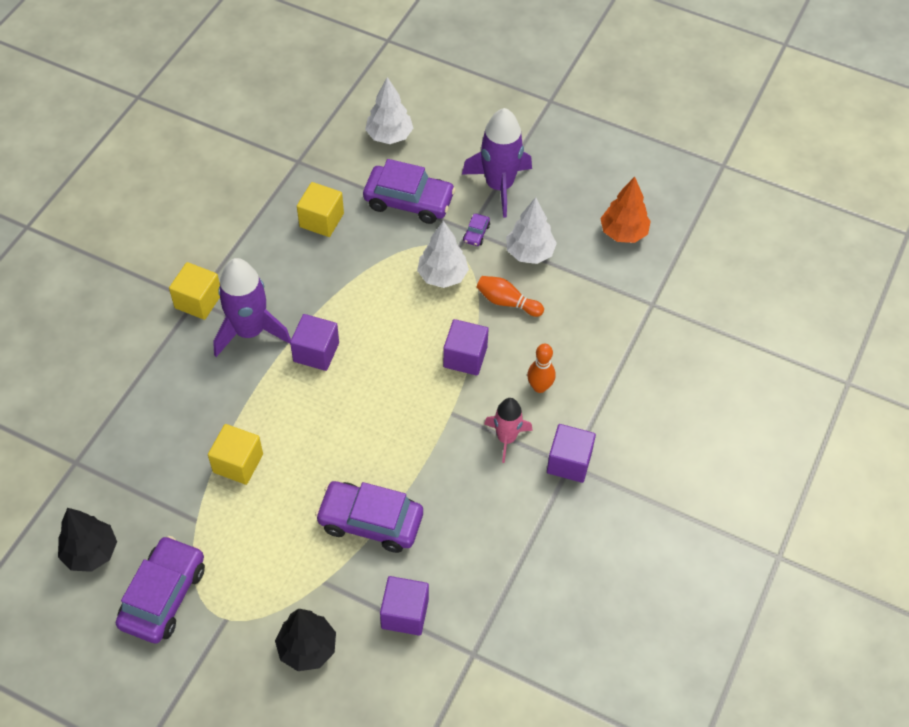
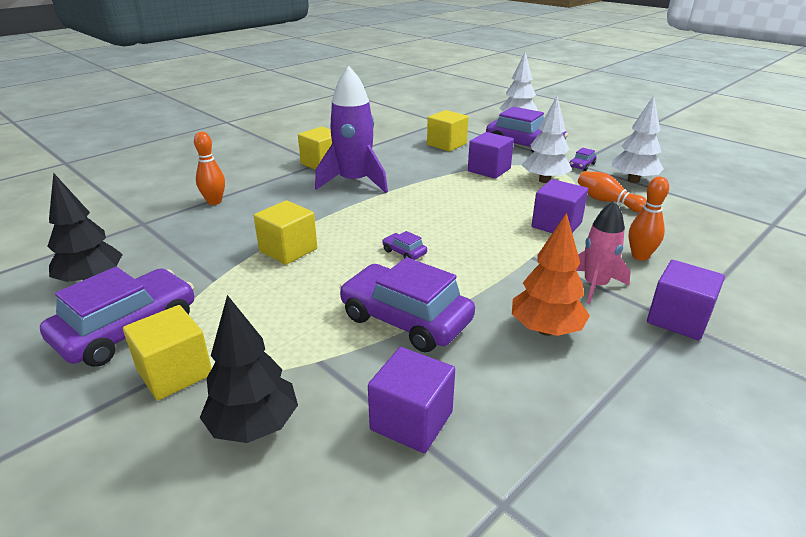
camera: 20 degrees right, 25 degrees down
(123, 407) = (214, 202): none -> orange bowling pin
(228, 624) = (175, 372): none -> yellow cube
(316, 352) = (407, 200): purple cube -> purple cube (489, 170)
(341, 438) = (404, 252): none -> purple car
(499, 185) = (606, 148): purple rocket -> none
(623, 233) = (731, 183): orange tree -> orange tree (546, 330)

